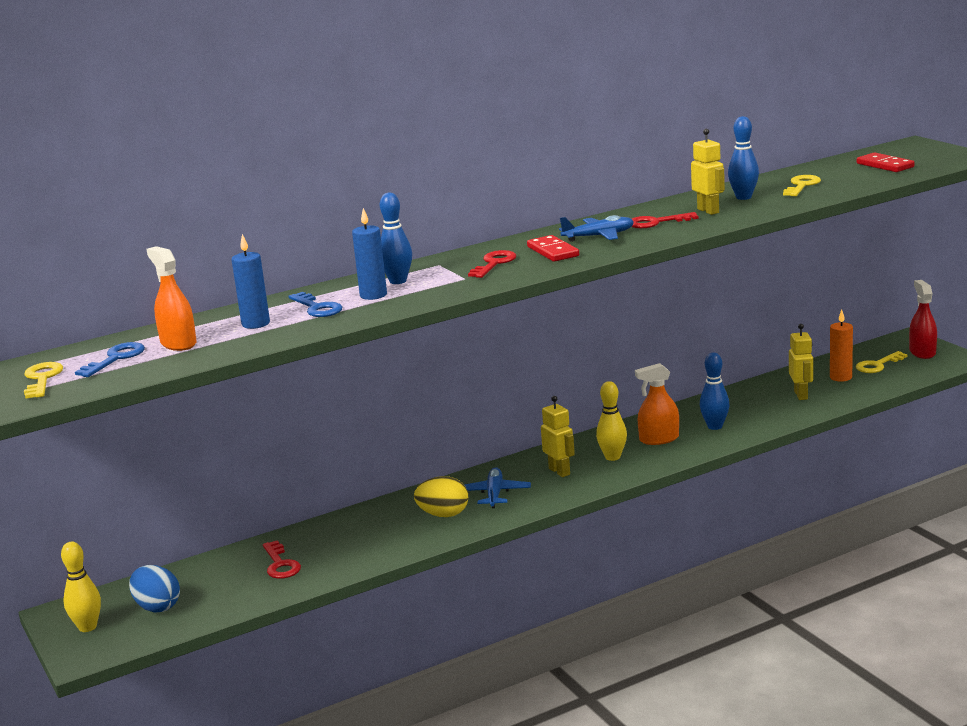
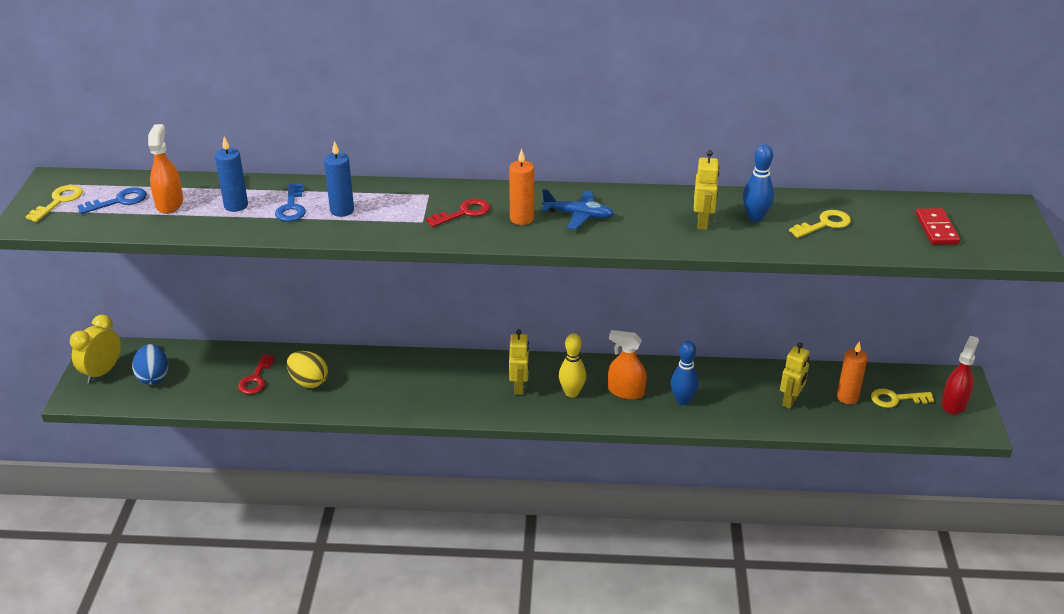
camera: 30 degrees right, 15 degrees up
(87, 627) = (102, 372): yellow bowling pin -> yellow clock
(398, 281) = (378, 201): blue bowling pin -> none
(443, 514) = (398, 388): yellow egg -> yellow egg (309, 382)
(494, 494) = (452, 386): blue plane -> none
(553, 251) = (521, 219): red domino -> orange candle
(656, 222) = (643, 218): red key -> none

